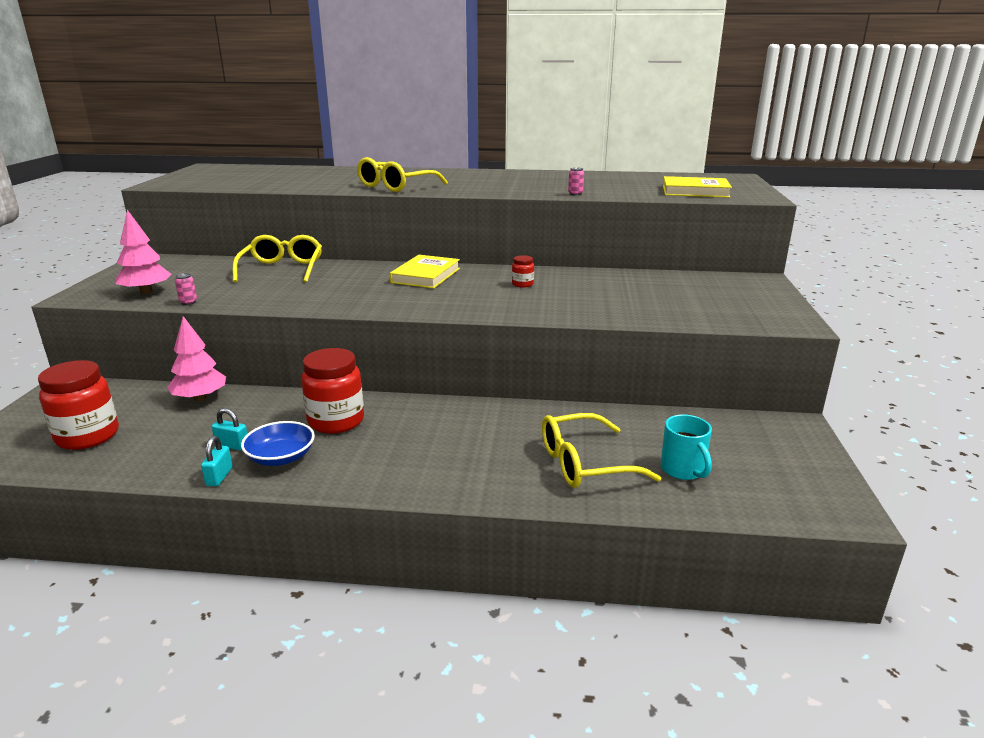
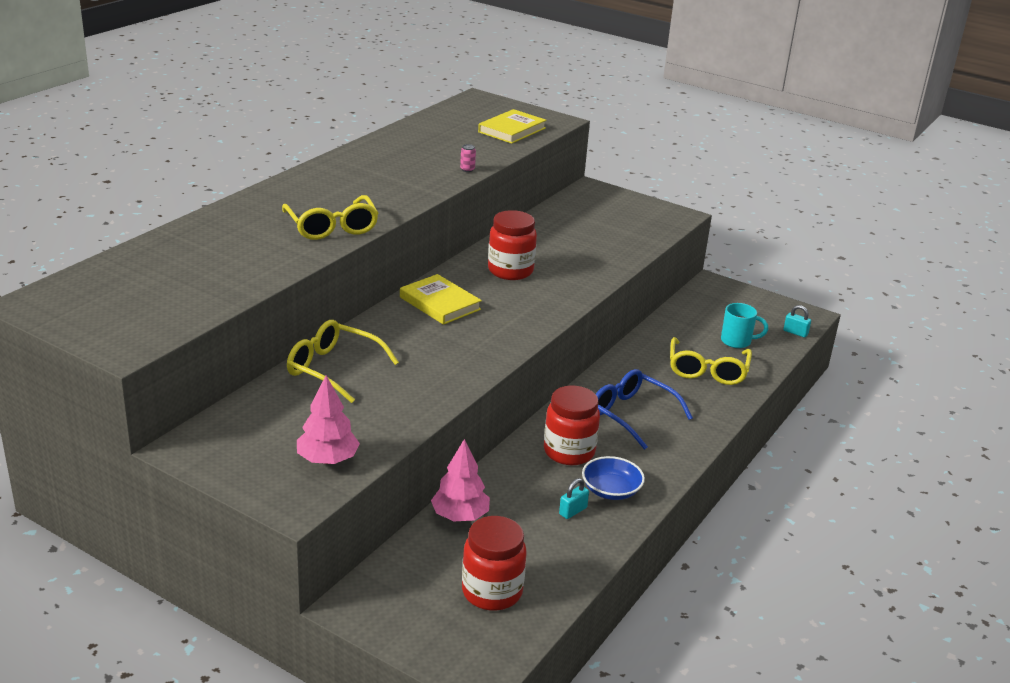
camera: 65 degrees left, 5 degrees up
(188, 302) = (393, 438): pink can -> none
(219, 476) = (621, 525): turquoise padlock -> turquoise padlock (795, 332)
(436, 438) = (632, 415): none -> blue glasses
(522, 284) = (510, 271): red jar -> red jar, size x2.19

